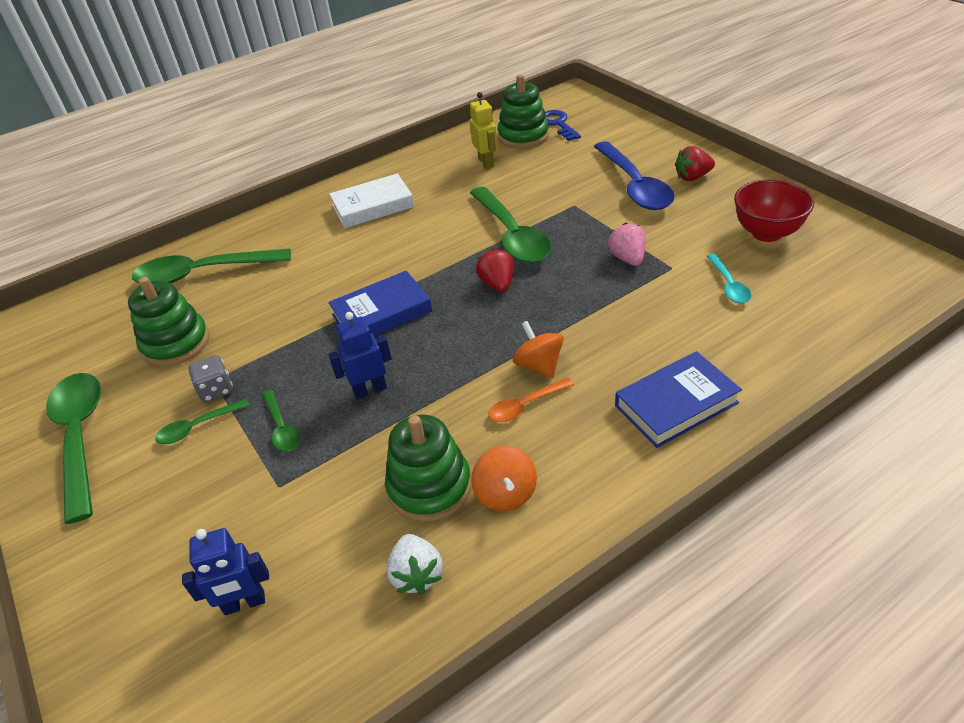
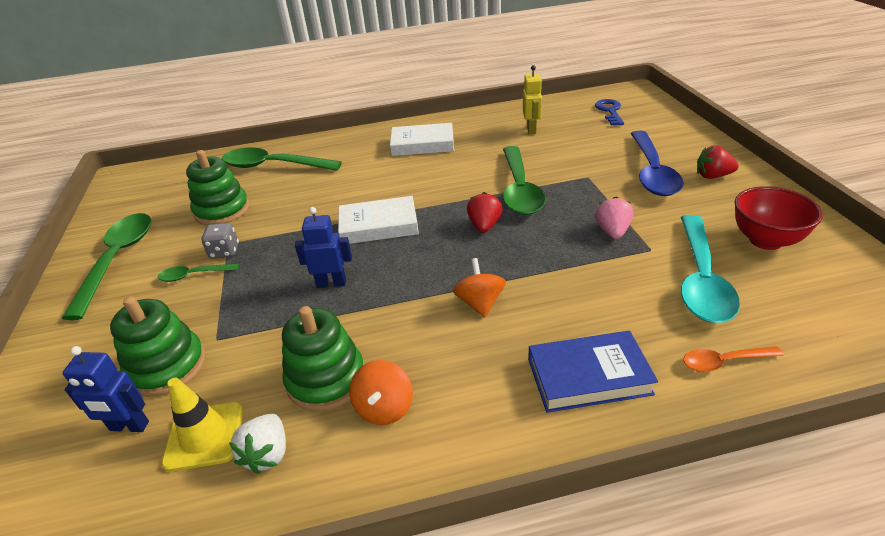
camera: 20 degrees right, 5 degrees down
(281, 427) = (249, 293): green spoon -> none
(337, 582) = (204, 436): none -> yellow traffic cone
(382, 313) = (378, 226): blue book -> white book
(523, 136) = (574, 115): green stacking toy -> green stacking toy (167, 367)
(525, 405) = (448, 334): orange spoon -> orange spoon (724, 362)
(728, 285) = (701, 279): turquoise spoon -> turquoise spoon, size x2.06

